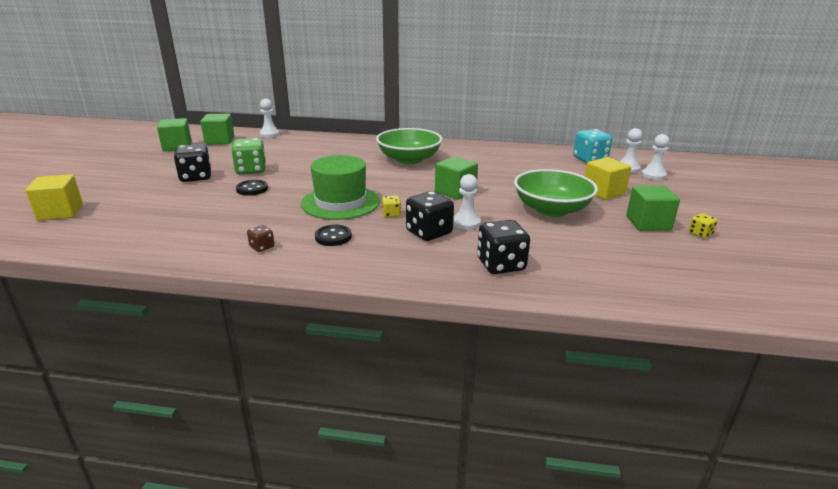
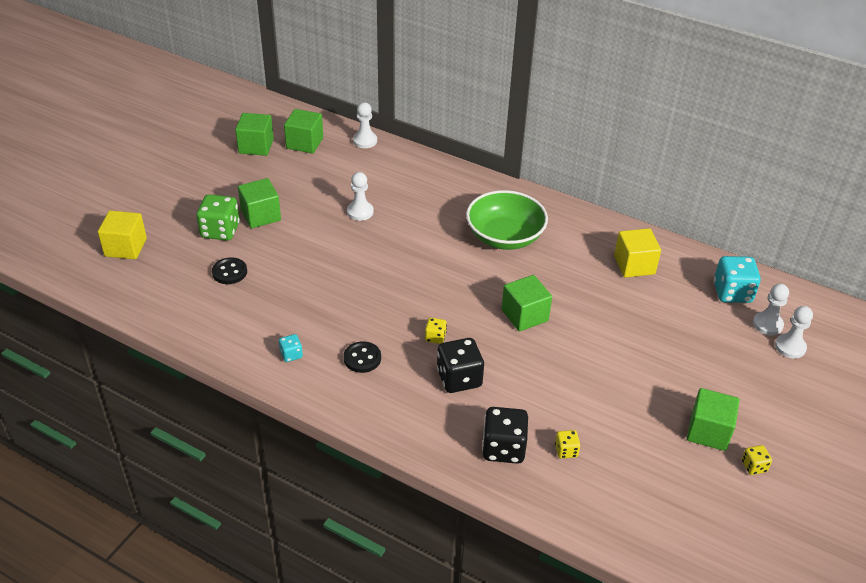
camera: 20 degrees right, 15 degrees up
(196, 177) = (261, 215): black dice -> green cube
(251, 170) = (321, 216): green dice -> green dice (220, 231)
(252, 189) = (311, 253): black button -> black button (229, 272)
(262, 247) = (291, 354): brown dice -> turquoise dice
(340, 202) = (392, 302): green hat -> none
(466, 223) = (506, 374): white pawn -> white pawn (360, 212)
(551, 209) = (614, 377): green bowl -> none
(554, 255) = (566, 451): none -> yellow dice
(603, 192) = (699, 362): yellow cube -> yellow cube (634, 265)

